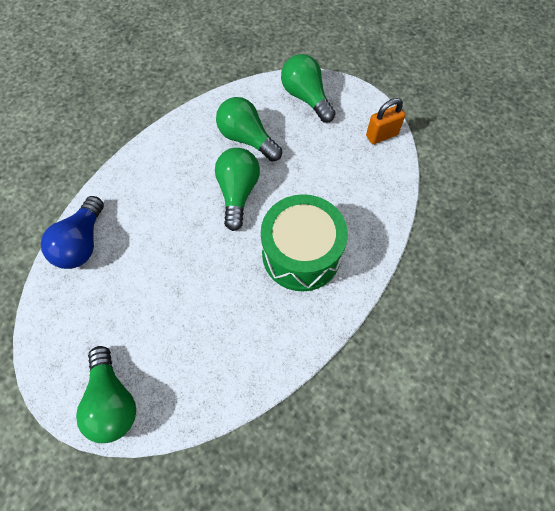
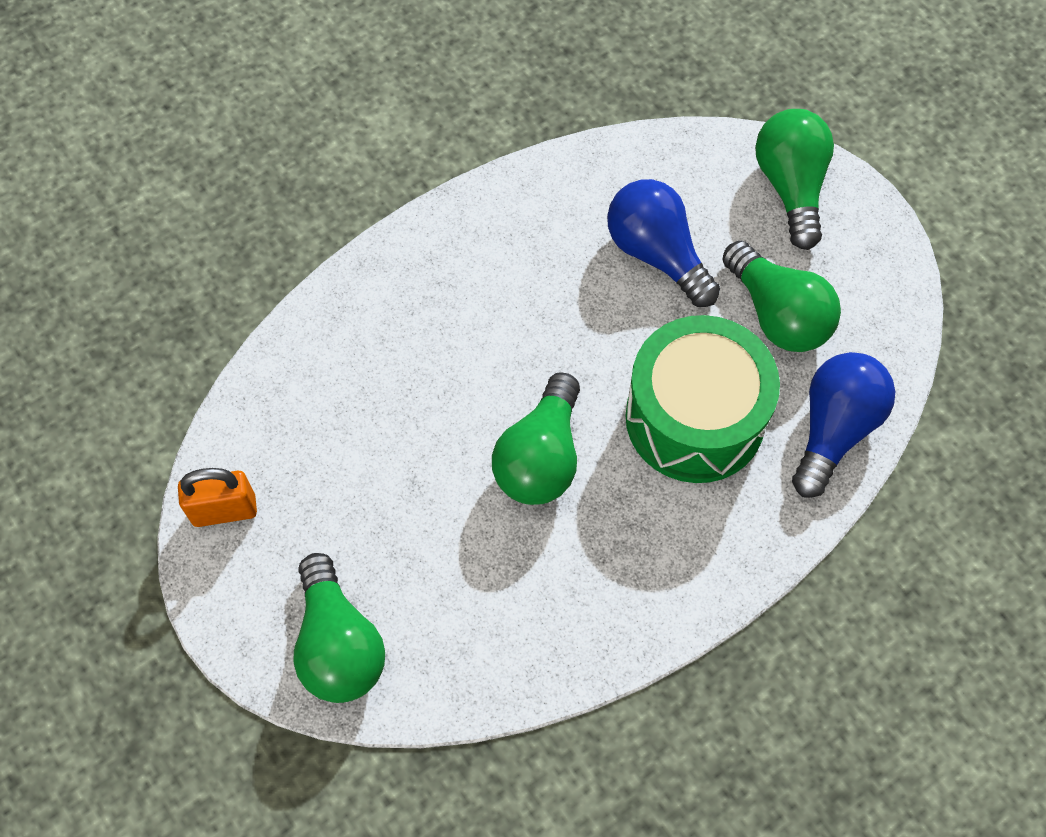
camera: 165 degrees left, 0 degrees up
(196, 326) = (657, 254): none -> blue light bulb
(247, 139) = (493, 571): green light bulb -> green light bulb (778, 314)
(301, 254) = (462, 321): green drum -> green drum (695, 418)

